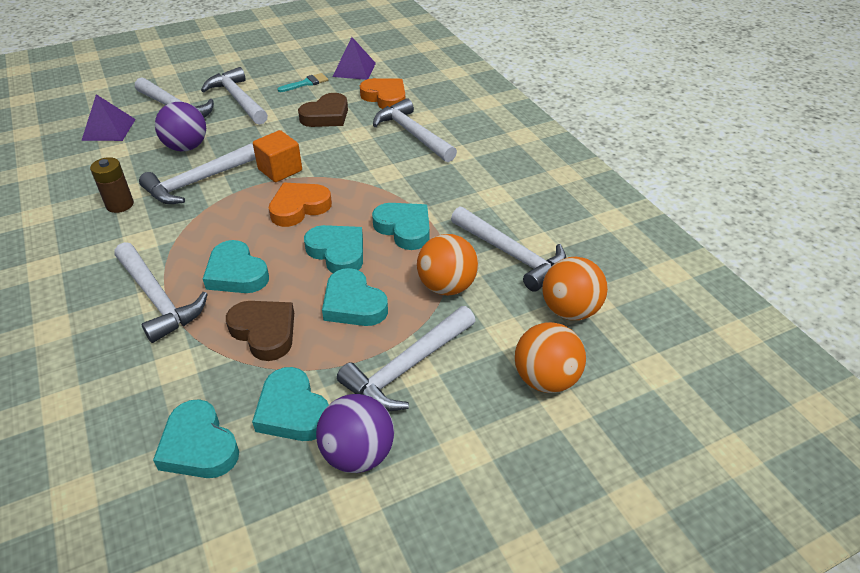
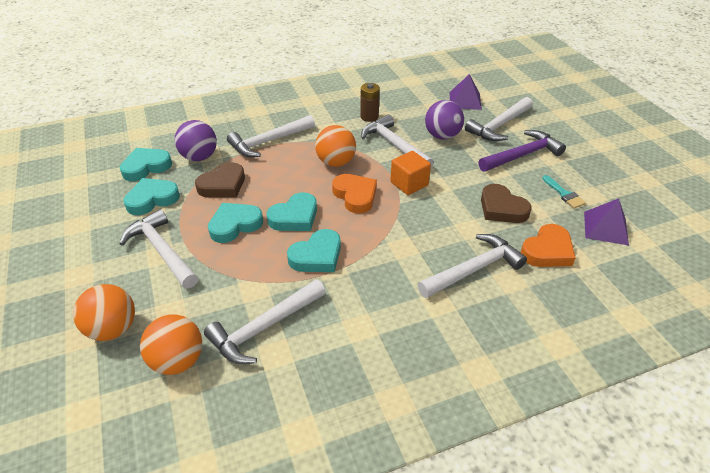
camera: 95 degrees right, 0 degrees up
(236, 273) = (284, 170): turquoise heart -> none
(238, 99) = (522, 155): white hammer -> purple hammer
(358, 454) = (105, 226): purple ball -> purple ball (199, 157)
(447, 286) = (236, 278): orange ball -> orange ball (336, 162)

